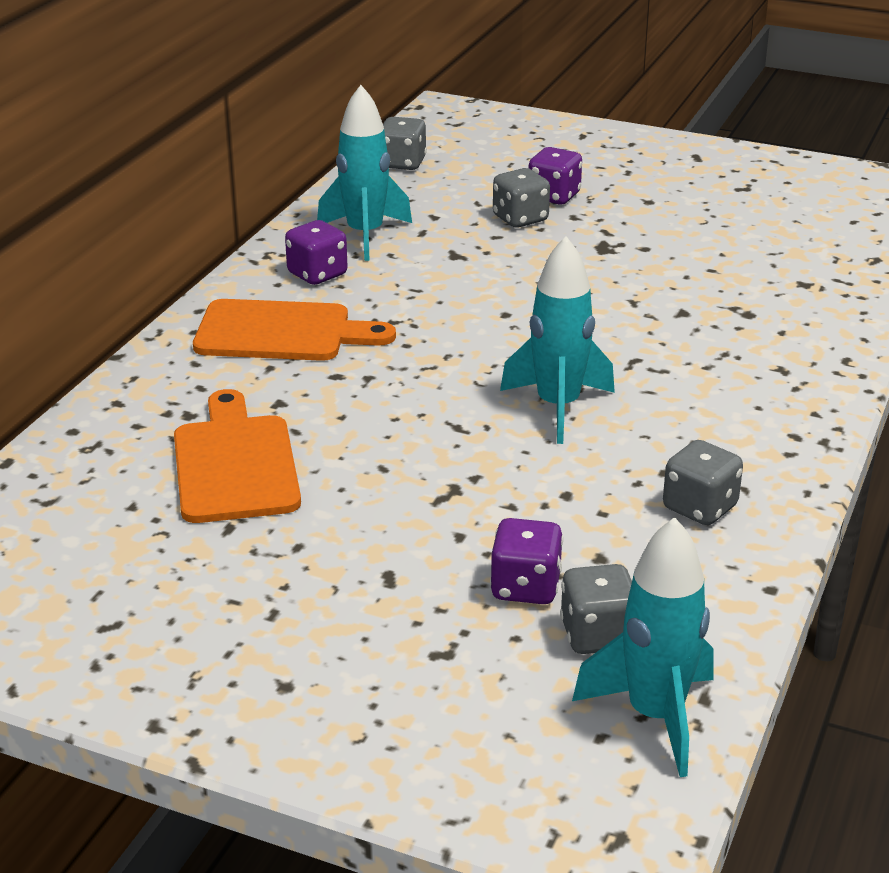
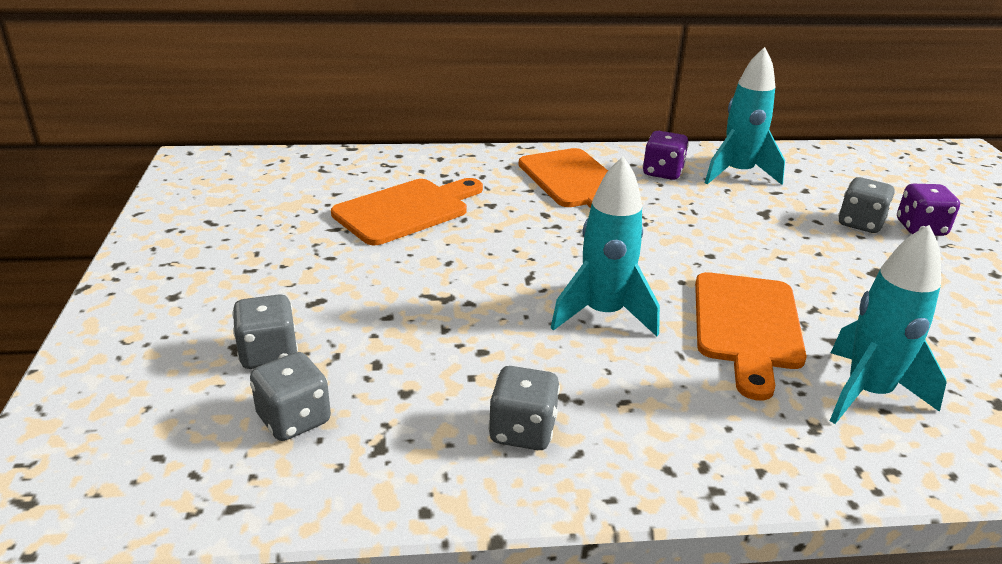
camera: 60 degrees right, 0 degrees up
(402, 163) = (858, 159): grey dice -> grey dice (268, 354)
(525, 587) = (339, 365): purple dice -> none
(633, 342) = (747, 326): none -> orange cutting board
(655, 716) = (195, 482): turquoise rocket -> turquoise rocket (867, 393)

